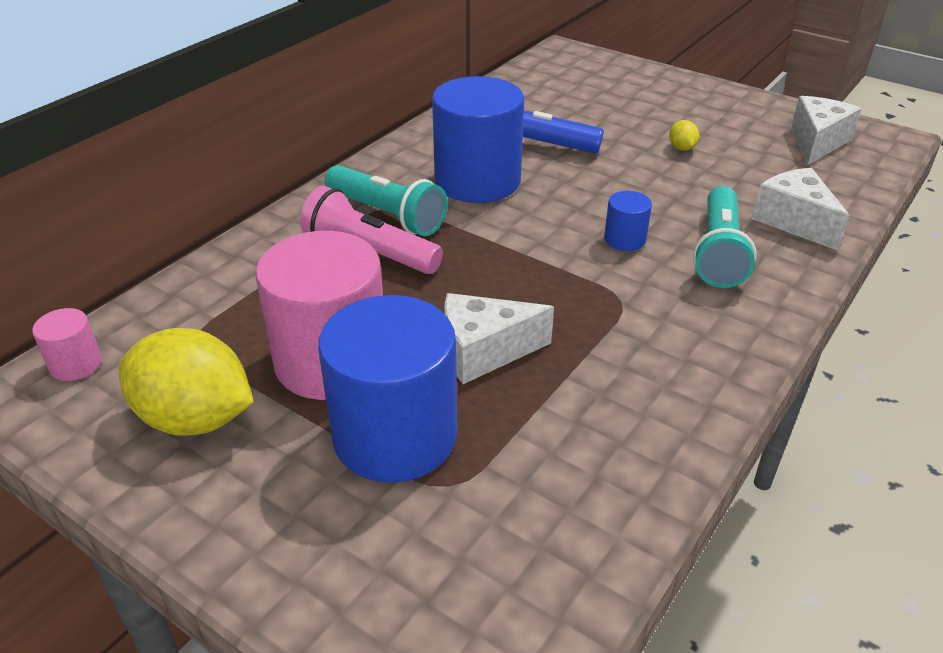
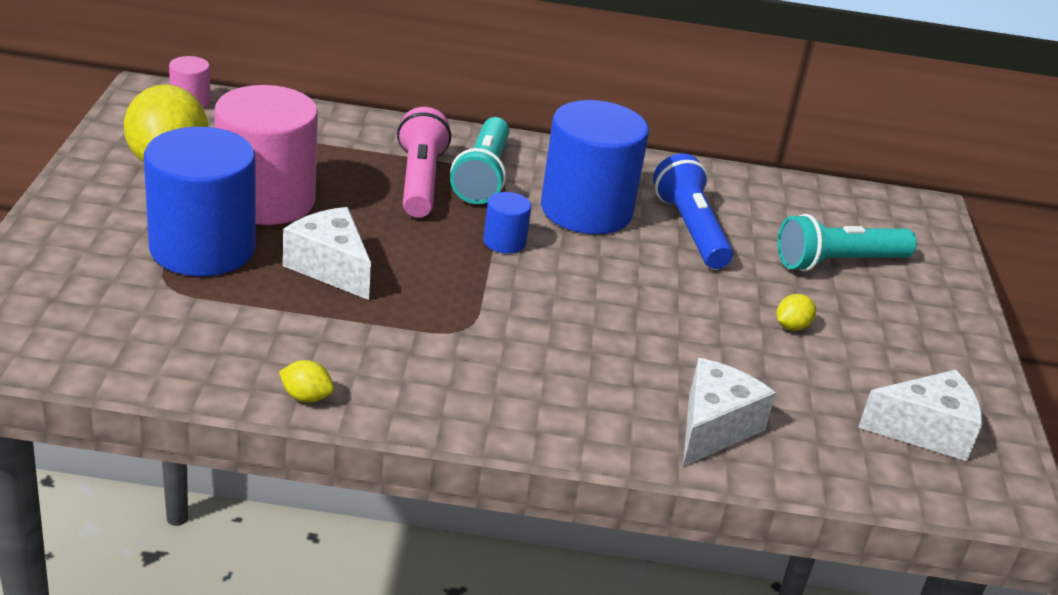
camera: 55 degrees right, 5 degrees down
(625, 239) = (567, 315): blue cylinder -> blue cylinder (504, 242)
(693, 430) = (306, 397): none -> yellow lemon
(719, 252) = (599, 379): turquoise flashlight -> turquoise flashlight (838, 262)

